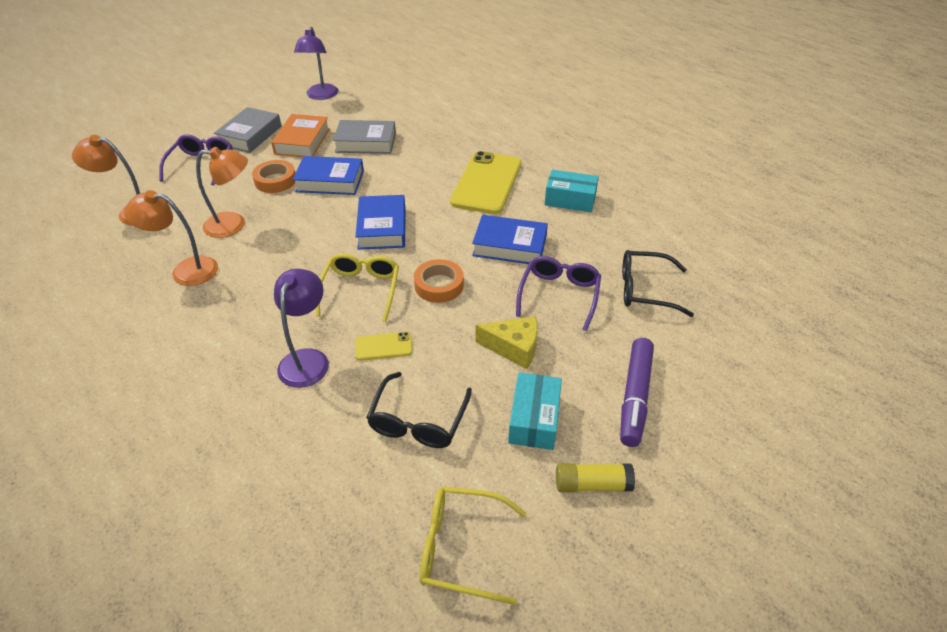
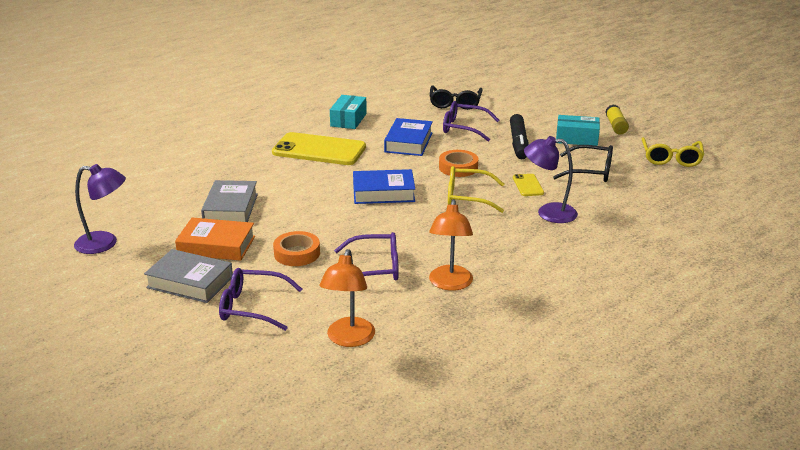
camera: 90 degrees left, 15 degrees down
(233, 225) = (376, 268): orange lamp -> purple glasses
(330, 181) = (303, 222): blue book -> none
(513, 348) = (518, 143): yellow cheese -> black marker
(635, 396) = (550, 112): purple marker -> none

